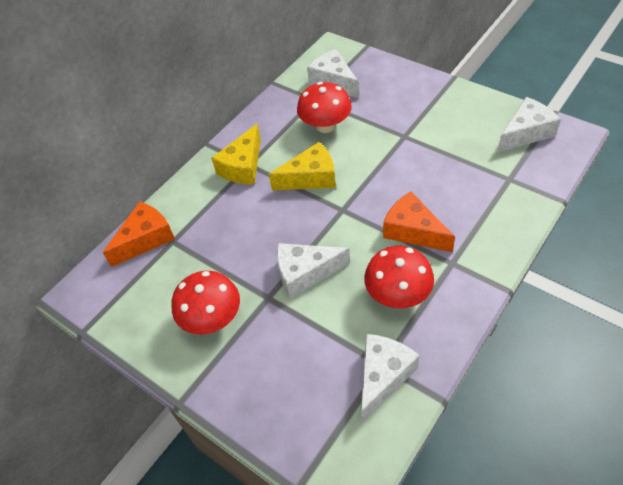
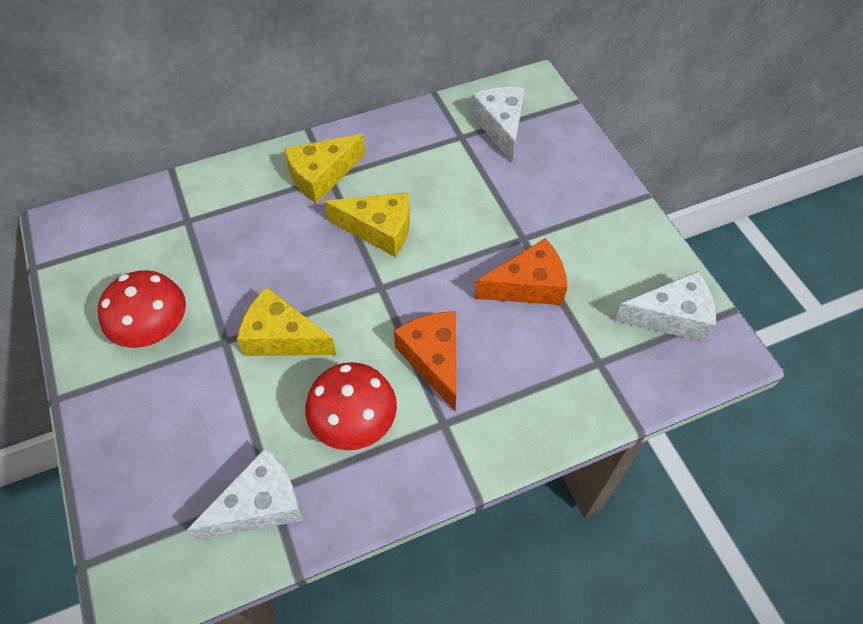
camera: 25 degrees right, 5 degrees up
(146, 239) = (165, 203): orange cheese -> orange cheese (528, 286)
(305, 273) = (282, 337): white cheese -> yellow cheese
(325, 126) = (446, 176): red mushroom -> none

